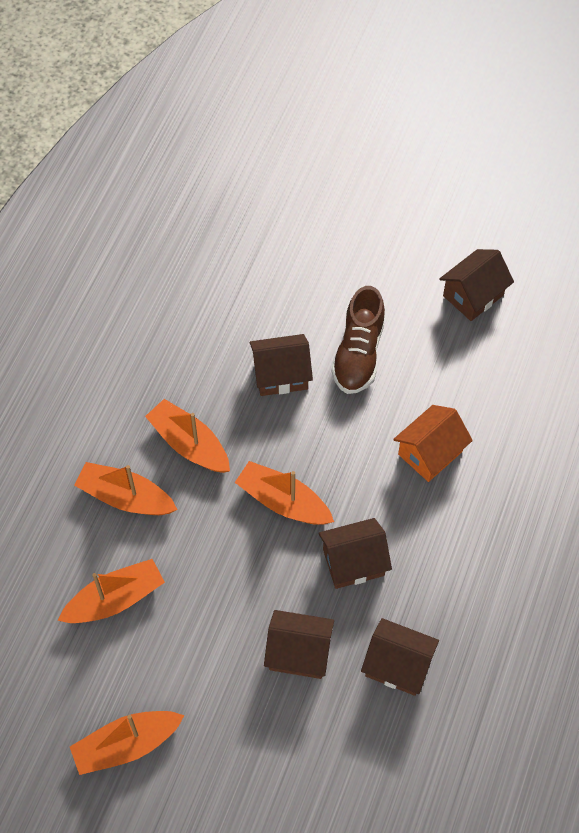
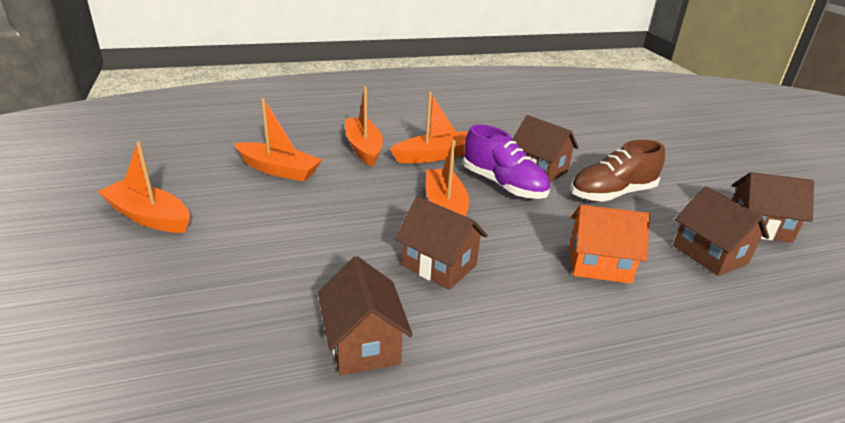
camera: 50 degrees right, 30 degrees down
(189, 444) = (434, 156): orange boat -> orange boat turned 60 degrees clockwise
(283, 427) = (503, 185): none -> purple shoe
(299, 653) = (315, 271): brown house -> brown house (710, 254)

